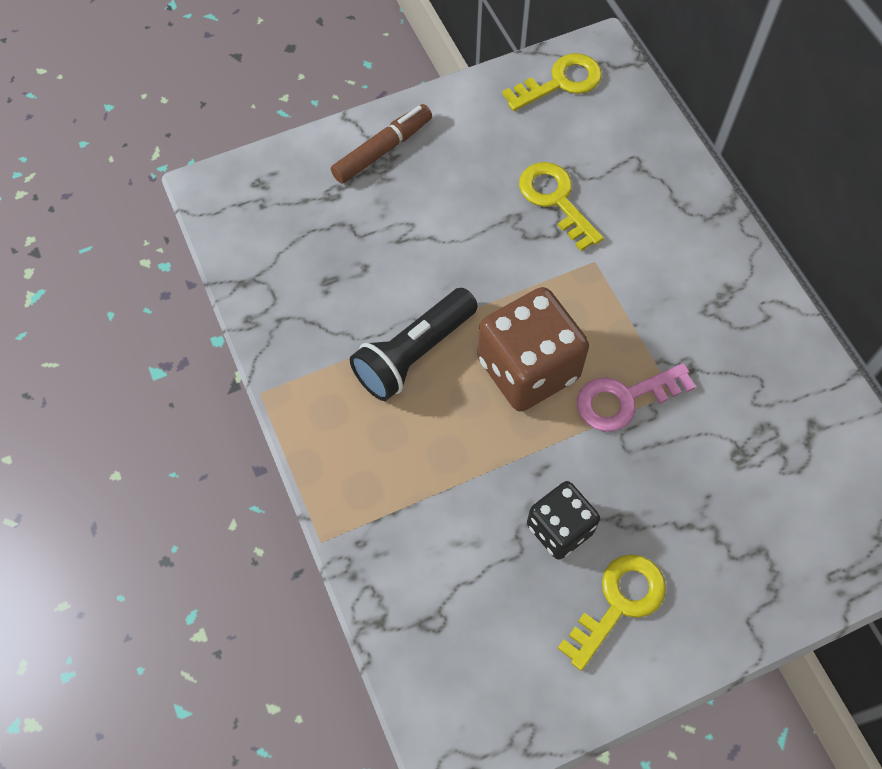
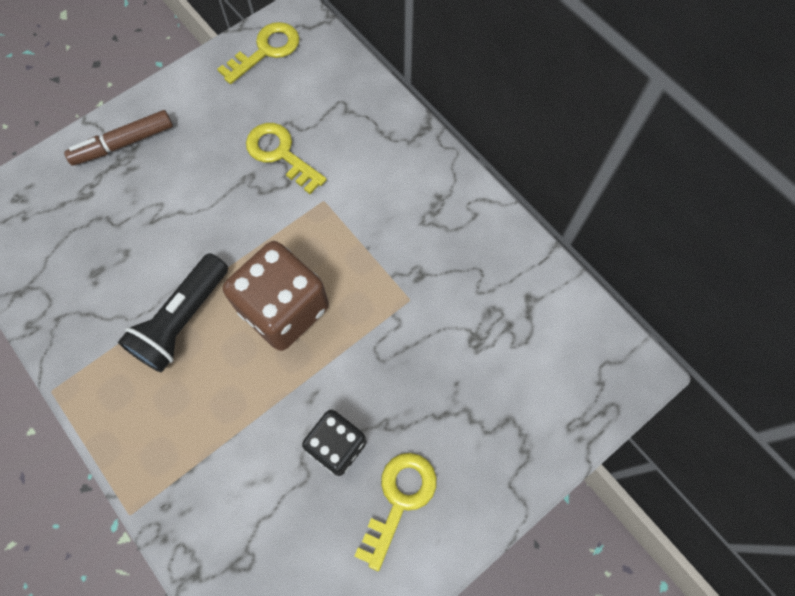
camera: 15 degrees left, 5 degrees up
(383, 150) = (123, 143): brown marker -> brown marker turned 150 degrees counterclockwise
(624, 399) = (370, 316): pink key -> none

